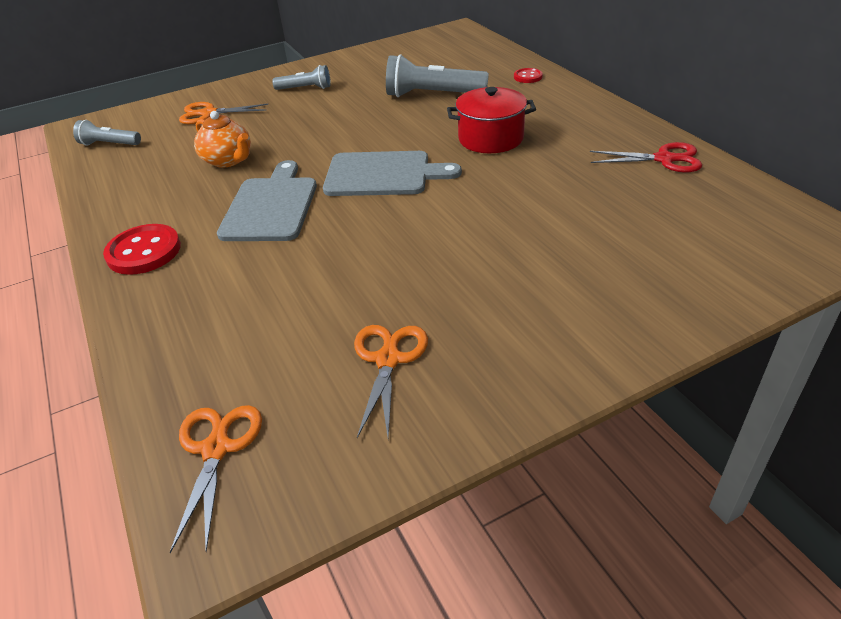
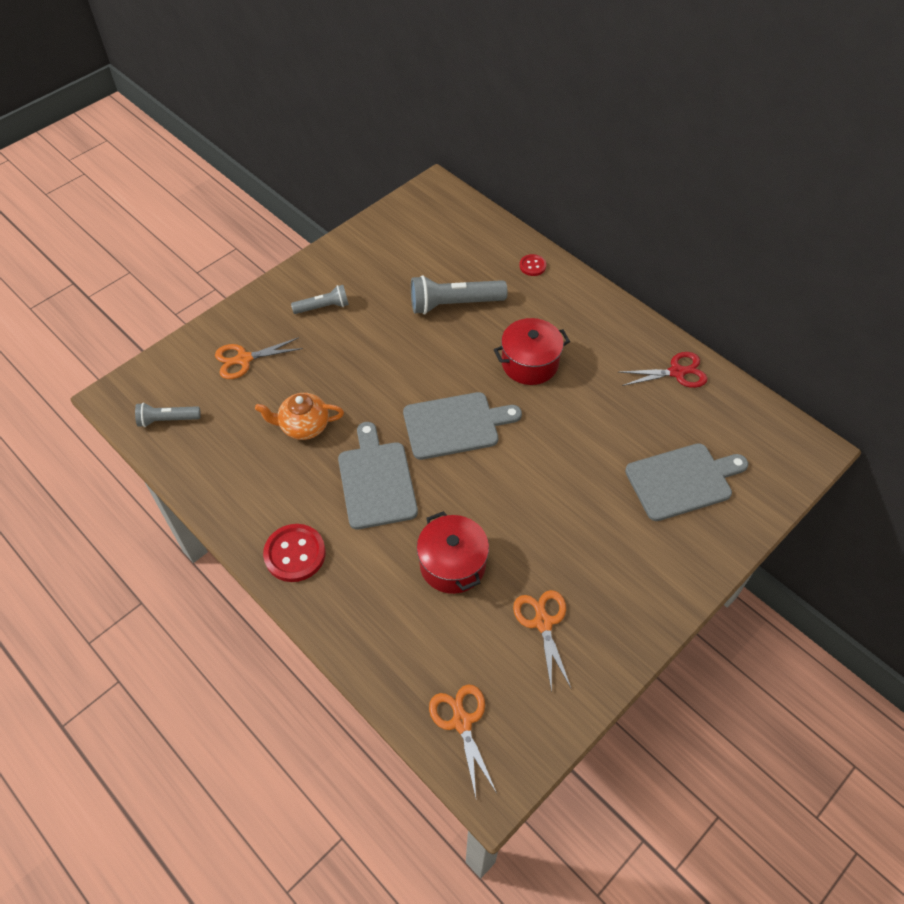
camera: 20 degrees left, 15 degrees up
(228, 160) = (304, 426): orange teapot -> orange teapot turned 150 degrees clockwise
(308, 285) = (452, 564): none -> red pot
(640, 249) = (682, 481): none -> grey cutting board

